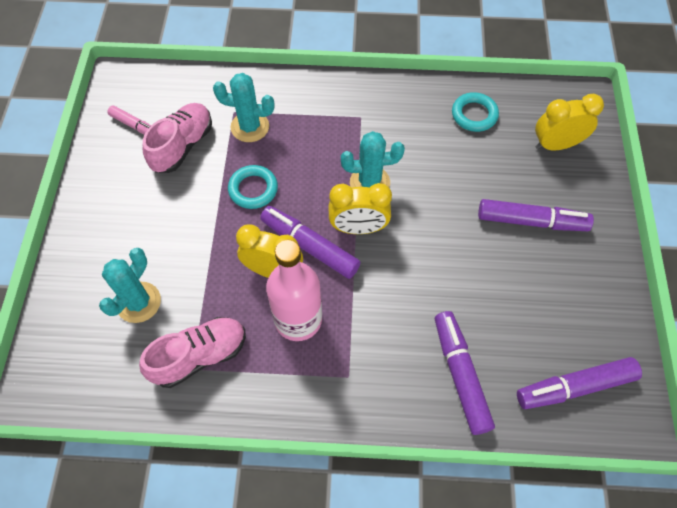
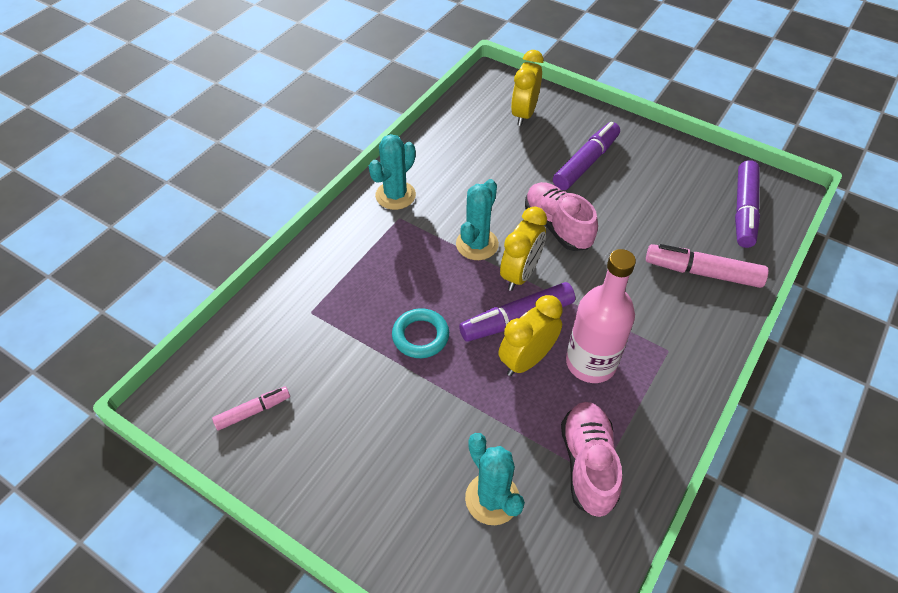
camera: 60 degrees left, 10 degrees down
(182, 146) = (318, 375): pink shoe -> pink shoe (557, 226)
(250, 127) = (342, 306): turquoise cactus -> turquoise cactus (395, 195)
(460, 374) = (702, 272): purple marker -> pink marker
(474, 115) = (457, 145): turquoise ring -> none

